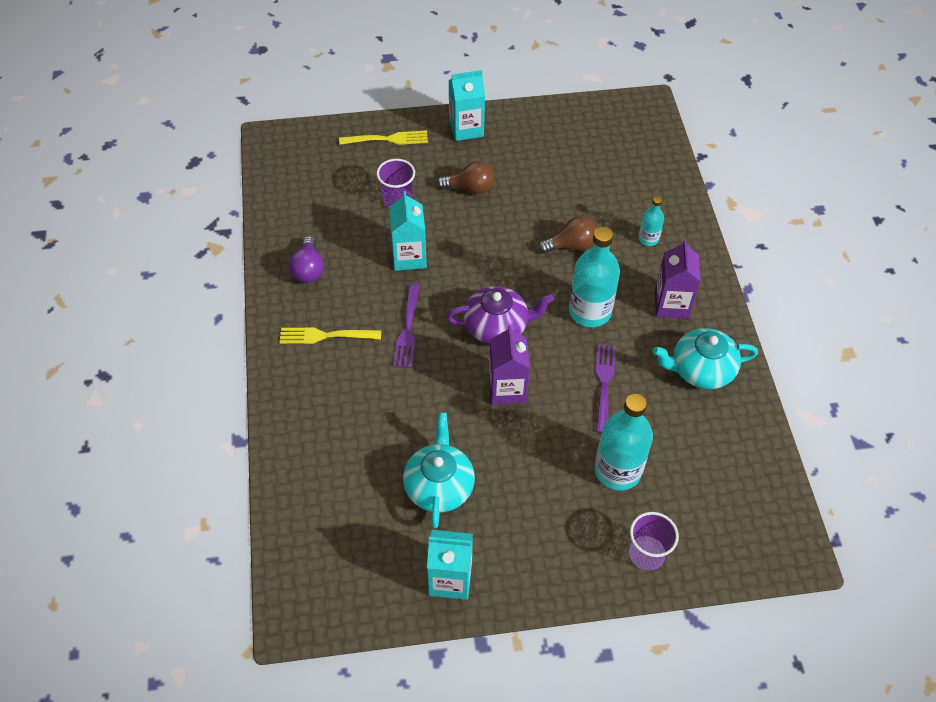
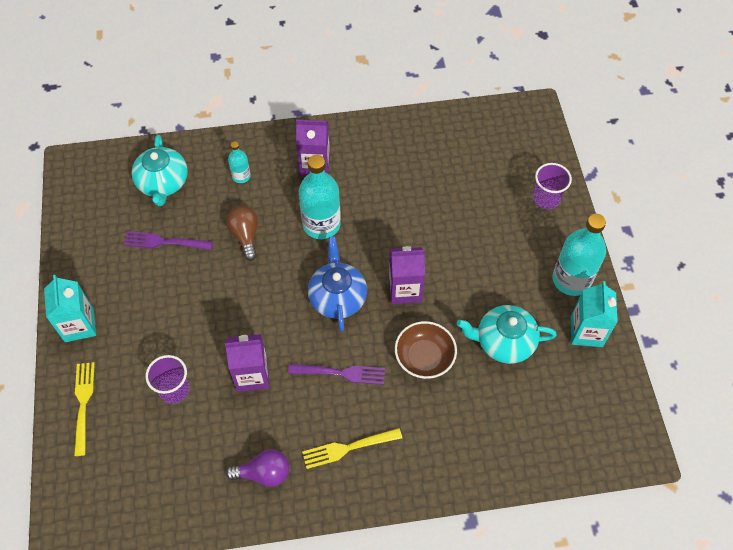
camera: 90 degrees left, 5 degrees up
(326, 335) = (349, 447): yellow fork -> yellow fork turned 75 degrees clockwise
(409, 257) = (252, 375): turquoise carton -> purple carton
(422, 405) = (424, 357): none -> brown bowl
(470, 188) = (165, 321): brown light bulb -> none
(497, 326) = (337, 297): purple teapot -> blue teapot
(604, 385) = (397, 217): purple fork -> purple fork (165, 242)
(617, 470) = (477, 213): turquoise bottle -> turquoise bottle (571, 279)
(701, 369) = (380, 151): turquoise teapot -> turquoise teapot (163, 183)

